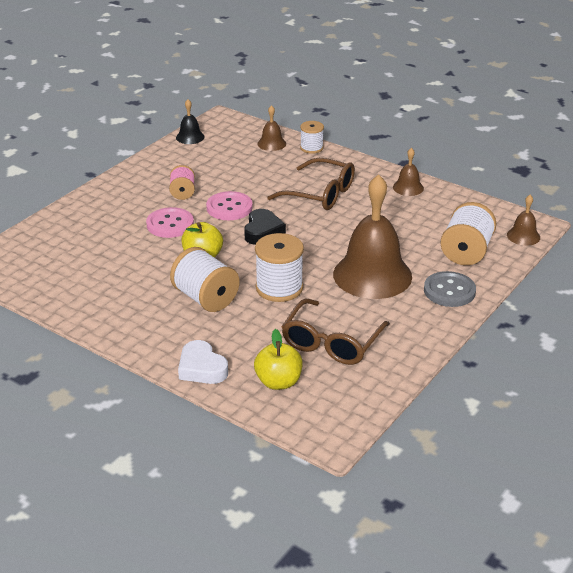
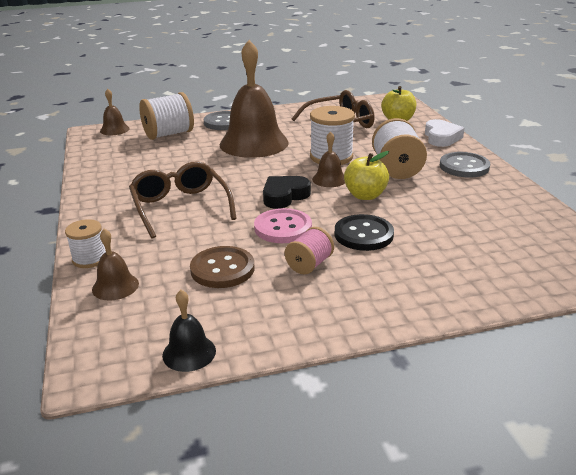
camera: 140 degrees left, 5 degrees down
(146, 328) = (464, 167): none -> grey button
(170, 224) = (363, 234): pink button -> black button
(229, 171) = (222, 269): none -> brown button
(408, 187) = (103, 183): brown bell -> brown bell (329, 179)

